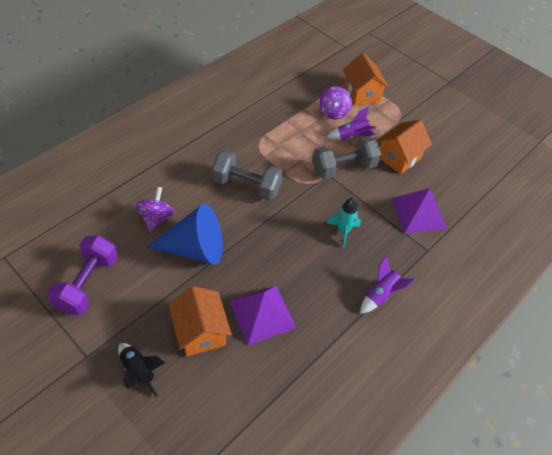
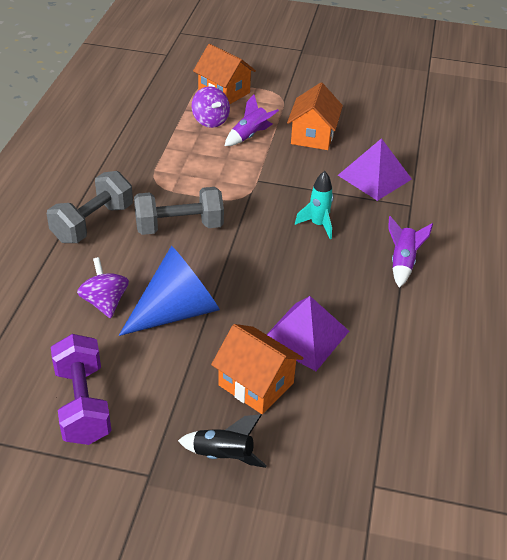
camera: 30 degrees left, 10 degrees down
(344, 168) = (267, 167): grey dumbbell -> grey dumbbell (93, 223)

